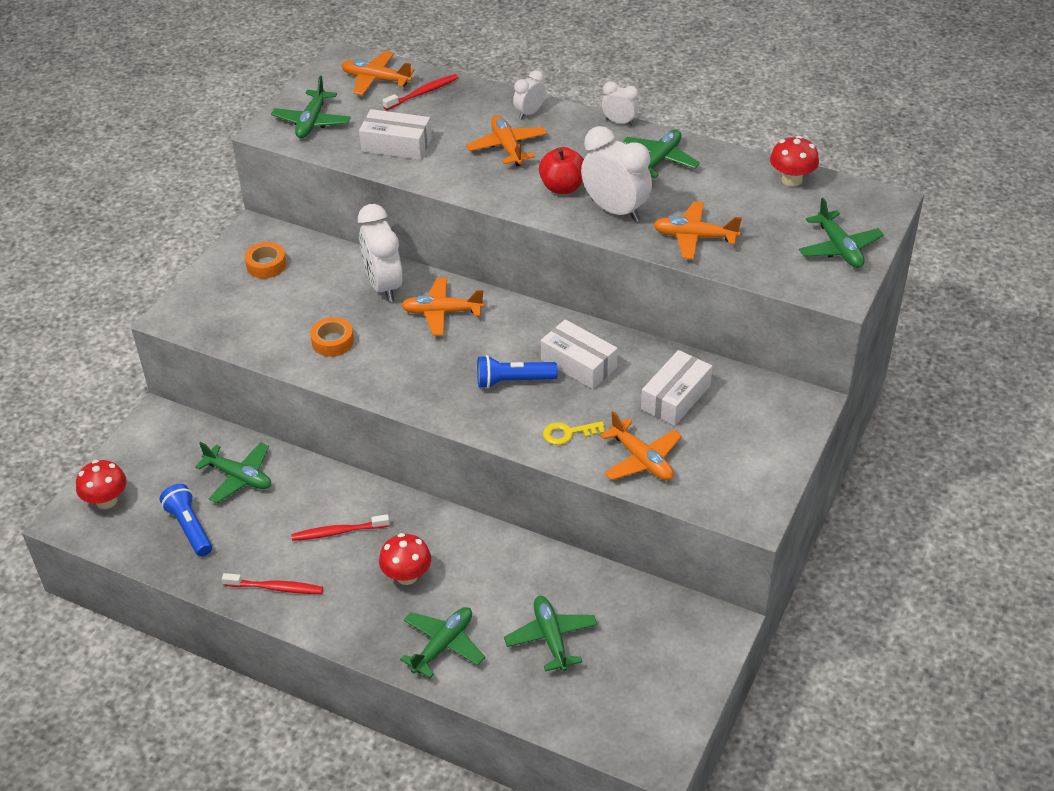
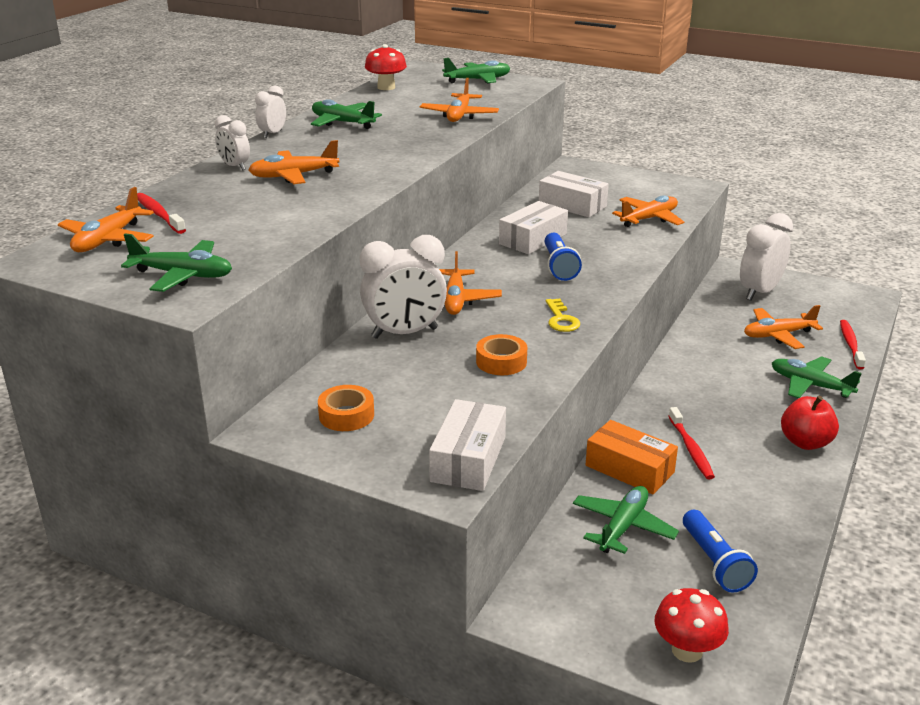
camera: 90 degrees left, 15 degrees down
(190, 527) = (714, 562): blue flashlight -> blue flashlight turned 75 degrees counterclockwise
(276, 588) = (782, 487): red toothbrush -> red toothbrush (850, 344)
(313, 487) = (629, 469): none -> orange box
(396, 145) = (263, 226): white box -> white box (468, 459)
(407, 576) = (735, 406): red mushroom -> none
(551, 638) = (778, 335): green plane -> orange plane
(562, 187) = (373, 155): red apple -> red apple (805, 442)
(568, 433) = (624, 245): yellow key -> yellow key (561, 319)
(615, 210) = (415, 138): white clock -> white clock (759, 292)

